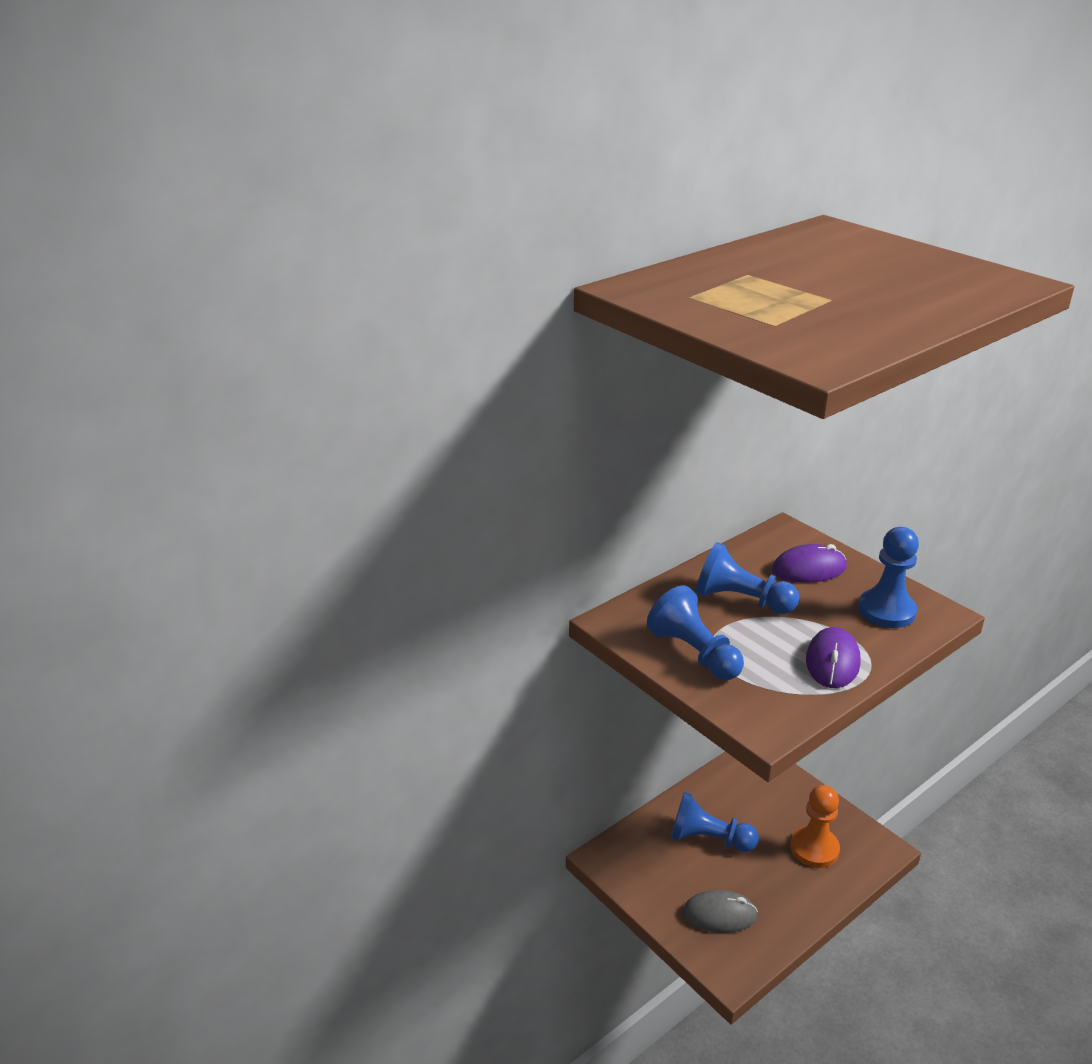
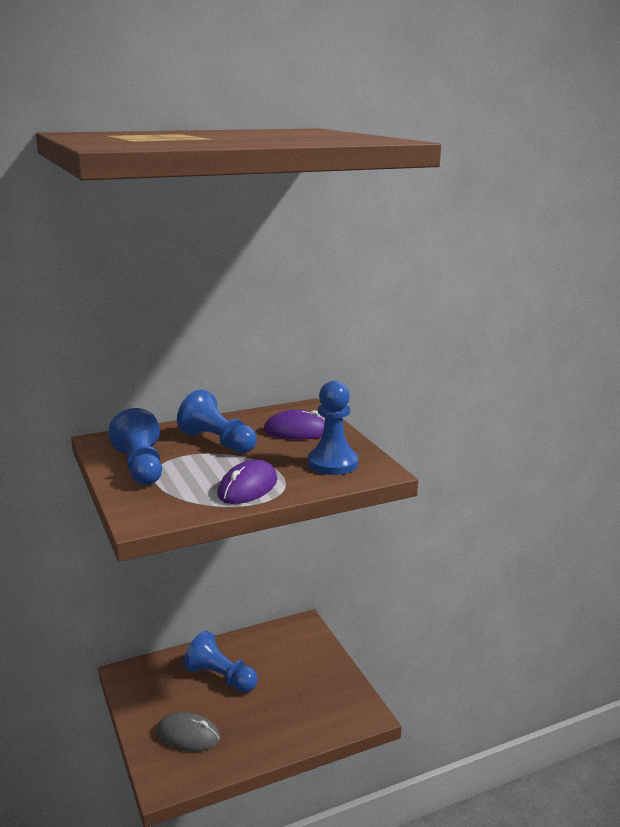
camera: 15 degrees right, 10 degrees down
(814, 848) = (305, 702): orange pawn -> none

